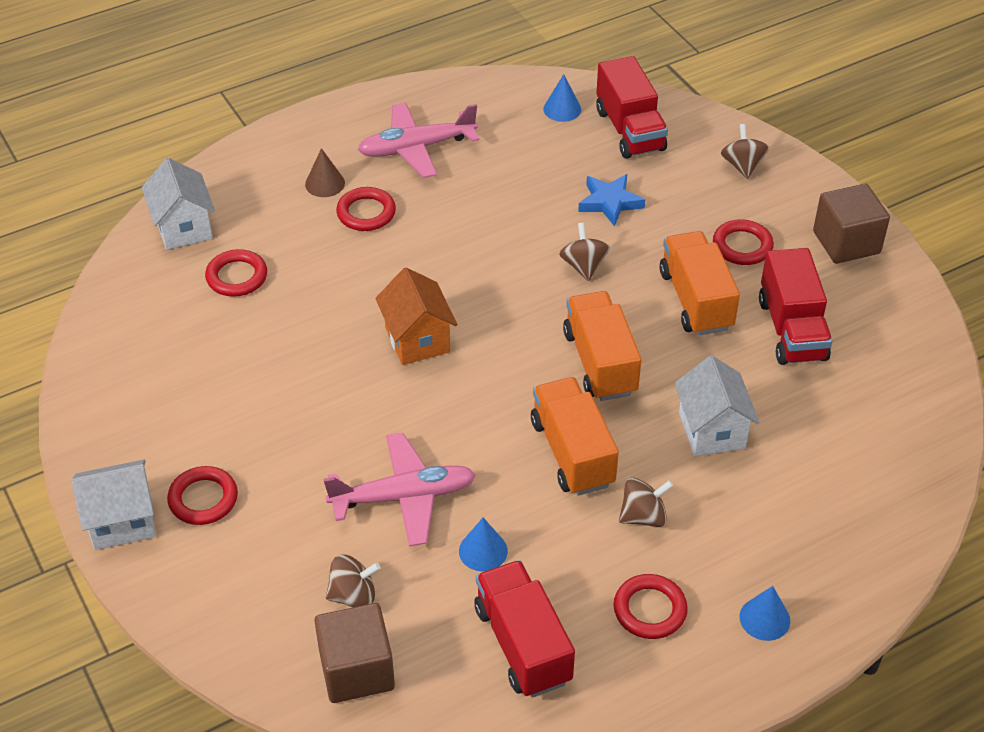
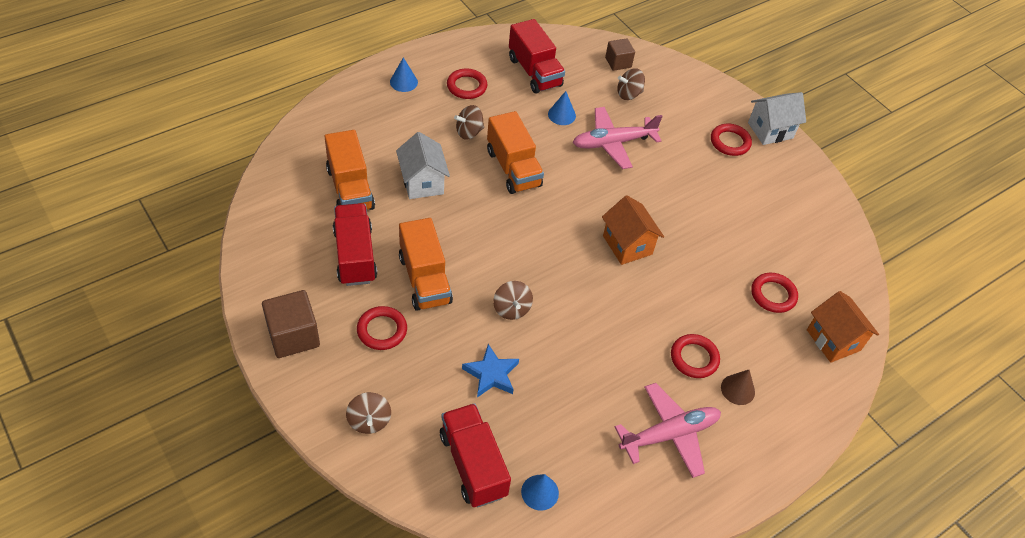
camera: 170 degrees right, 5 degrees up
(183, 227) = (833, 340): white house -> orange house
(356, 670) = (618, 62): brown cube -> brown cube, size x0.63
(600, 363) = (497, 228): orange truck -> orange truck (350, 188)

